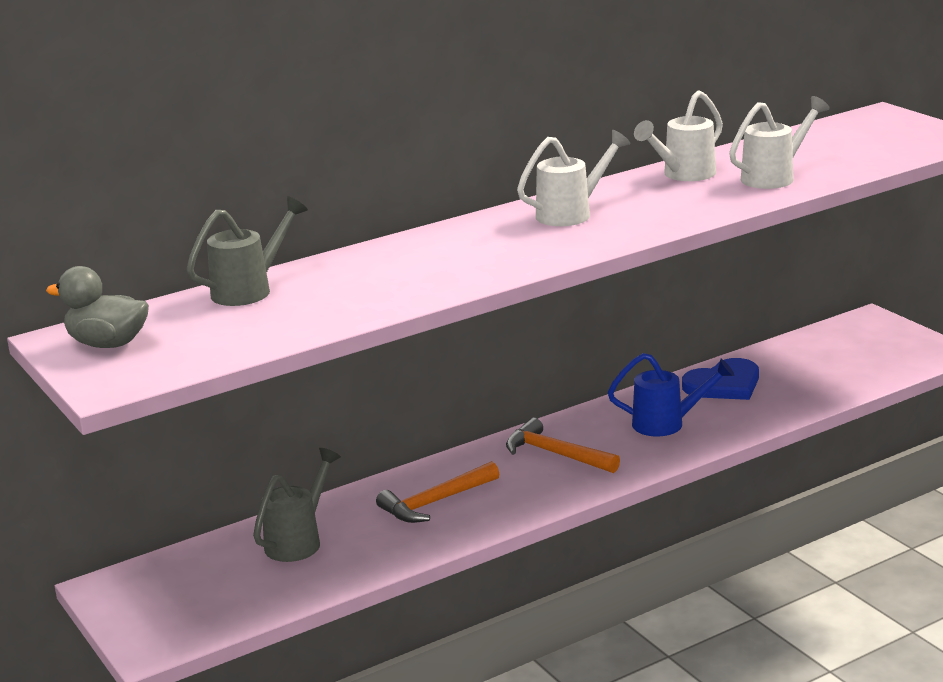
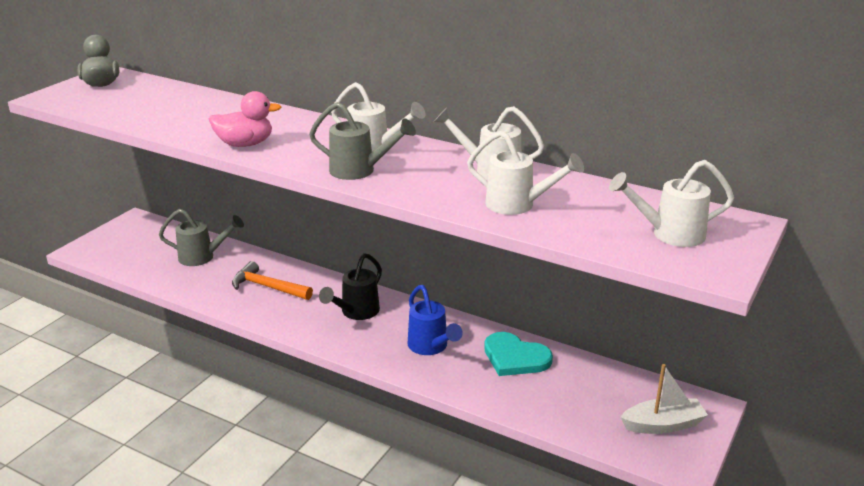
camera: 60 degrees right, 5 degrees up
(250, 290) = (190, 95): grey watering can -> grey watering can (360, 171)
(476, 272) = (245, 144): none -> pink duck
(555, 454) = (356, 313): orange hammer -> black watering can
(724, 384) = (515, 357): blue heart -> turquoise heart
(880, 139) = (669, 234): none -> white watering can
(881, 344) = (663, 425): none -> white boat

